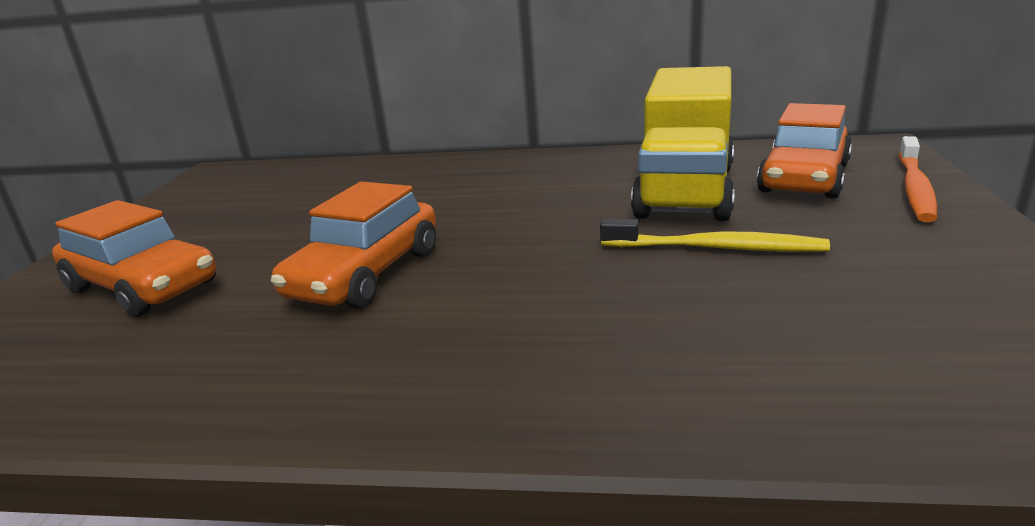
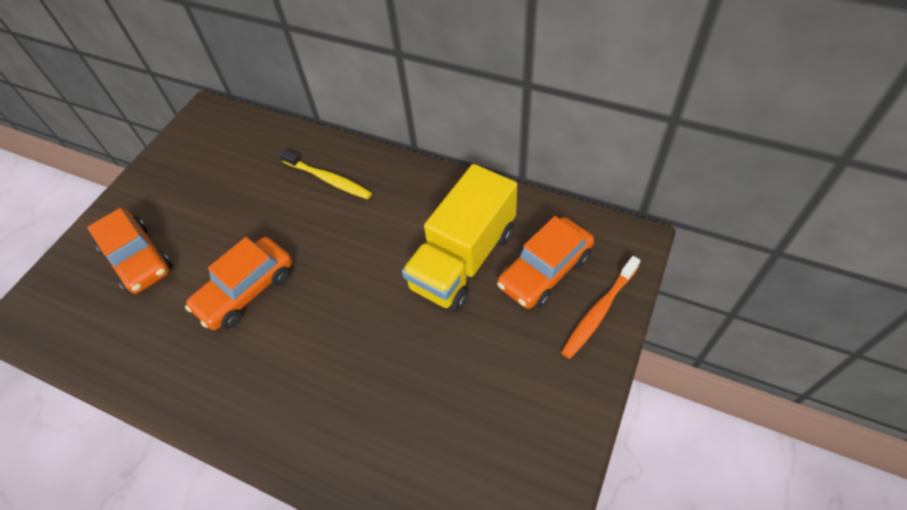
camera: 20 degrees right, 30 degrees up
(716, 248) = (433, 336): yellow toothbrush -> yellow toothbrush (328, 179)

